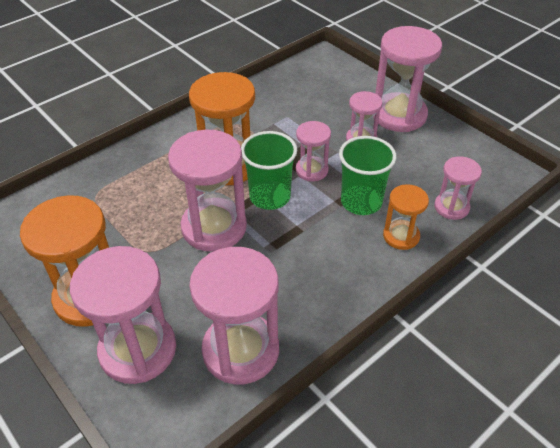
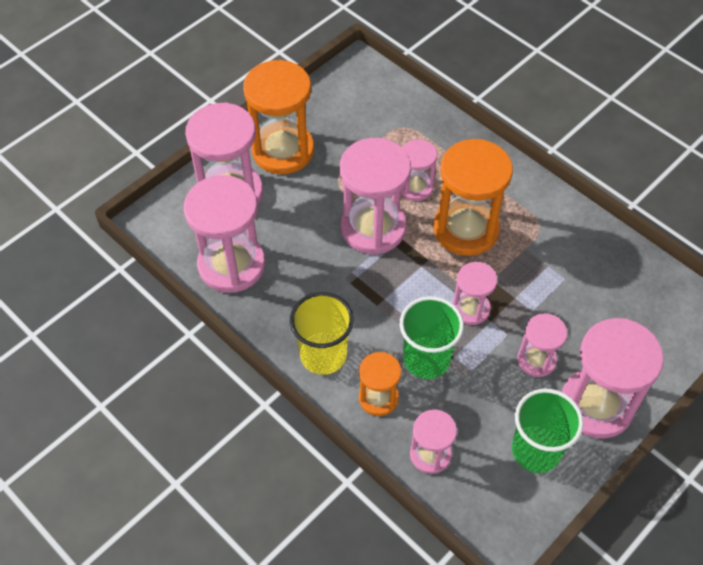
camera: 85 degrees right, 10 degrees up
(172, 193) = (415, 187): none -> pink hourglass
(270, 197) = (422, 271): green cup -> green cup (536, 450)
(357, 273) = (323, 355): none -> yellow cup

